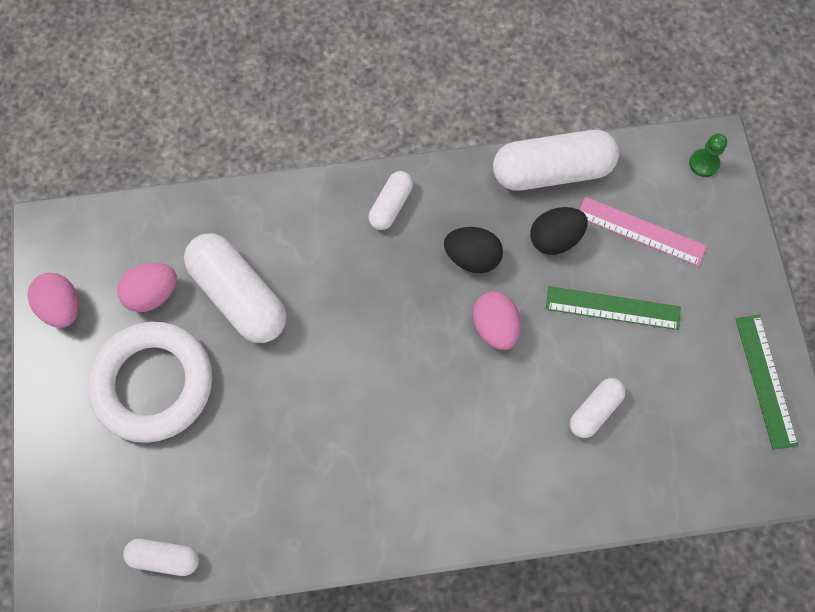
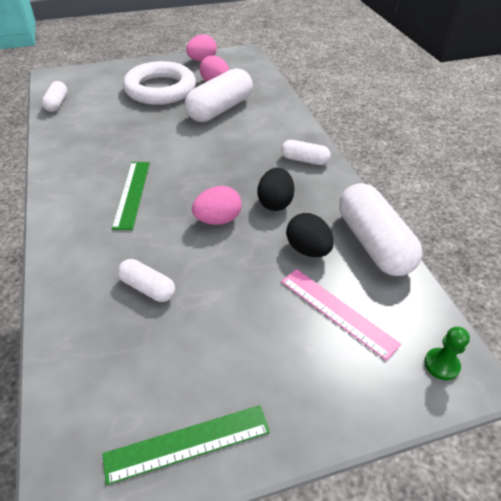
camera: 80 degrees right, 25 degrees down
(613, 308) = (250, 294): green ruler -> green ruler (132, 194)
(640, 231) = (337, 311): pink ruler -> pink ruler turned 60 degrees counterclockwise

